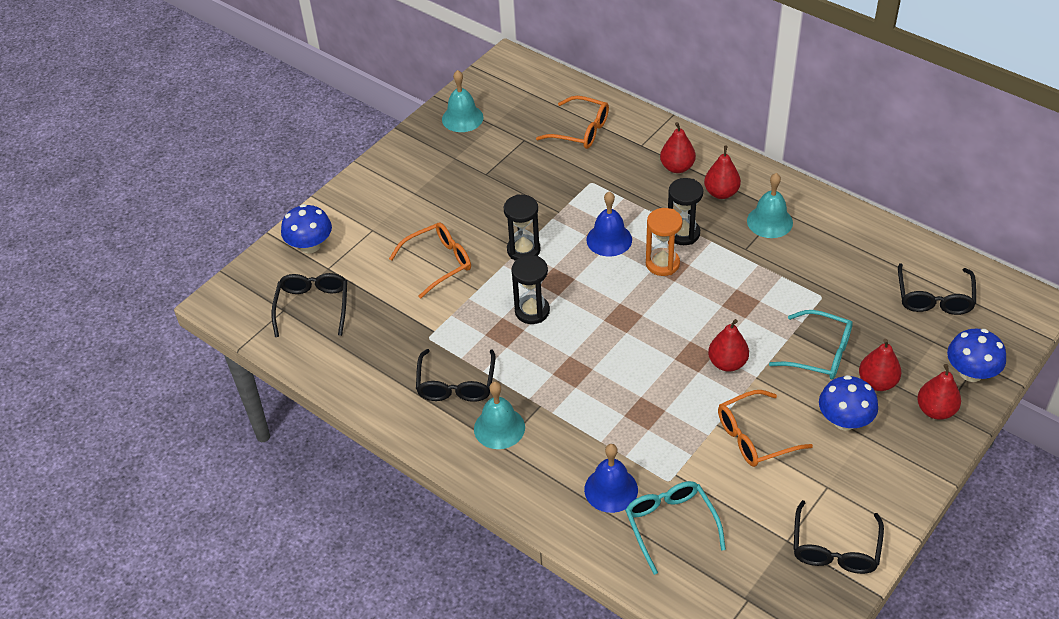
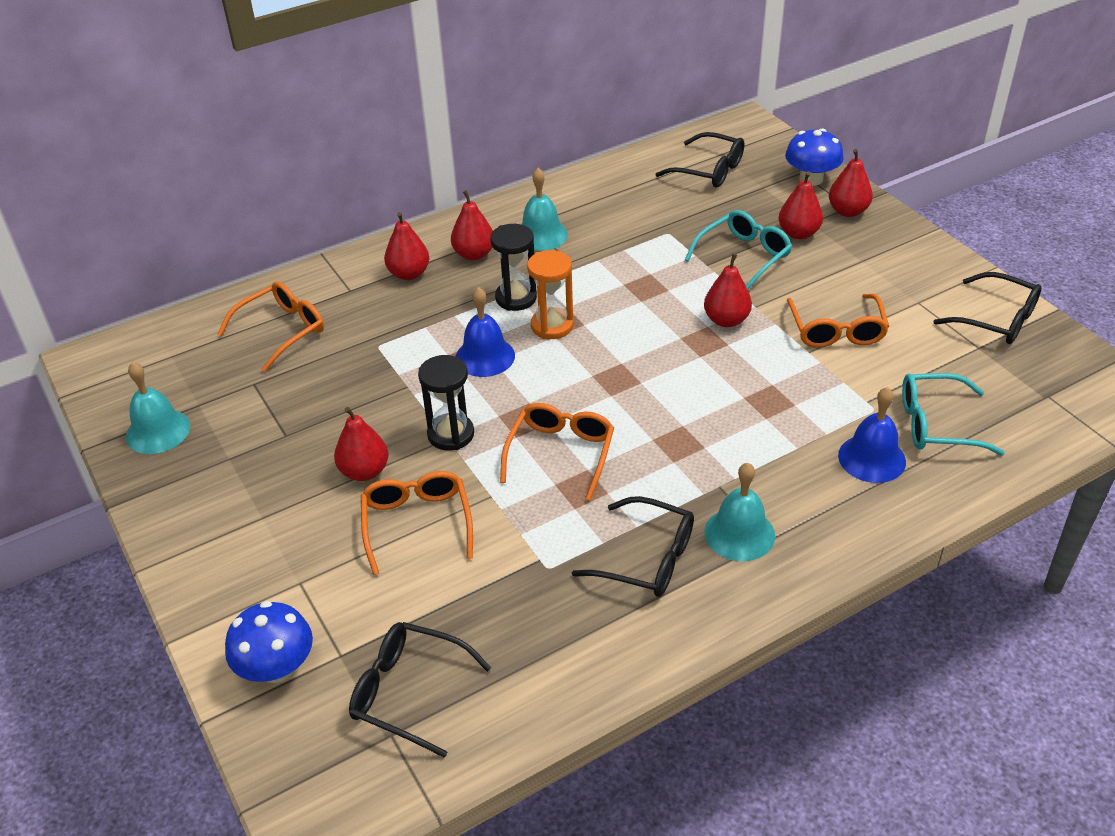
camera: 70 degrees left, 5 degrees down
(471, 222) = (364, 471): none -> red pear
(532, 311) = (561, 453): black hourglass -> orange glasses
(844, 420) = (838, 267): blue mushroom -> none

